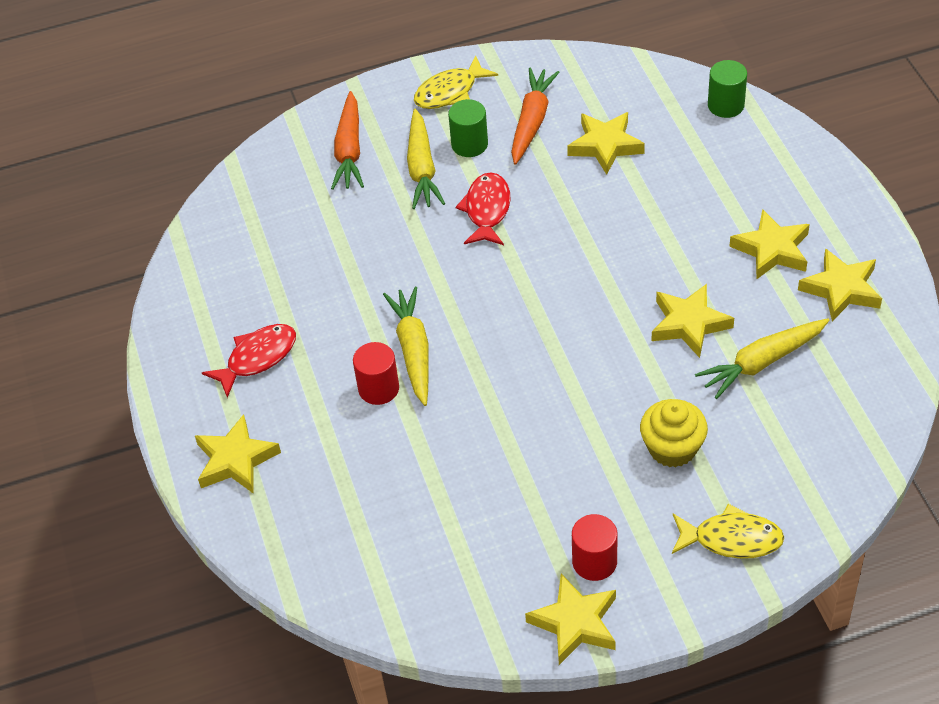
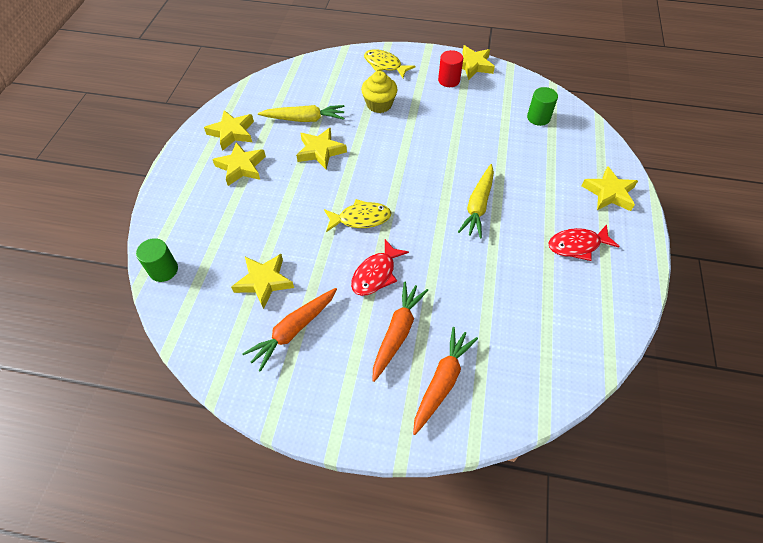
camera: 155 degrees left, 5 degrees up
(378, 388) = (509, 194): red cylinder -> none
(422, 168) = (397, 332): yellow carrot -> orange carrot
(450, 92) = (330, 397): yellow fish -> yellow fish (361, 218)
(469, 144) = (350, 335): green cylinder -> green cylinder (538, 118)

